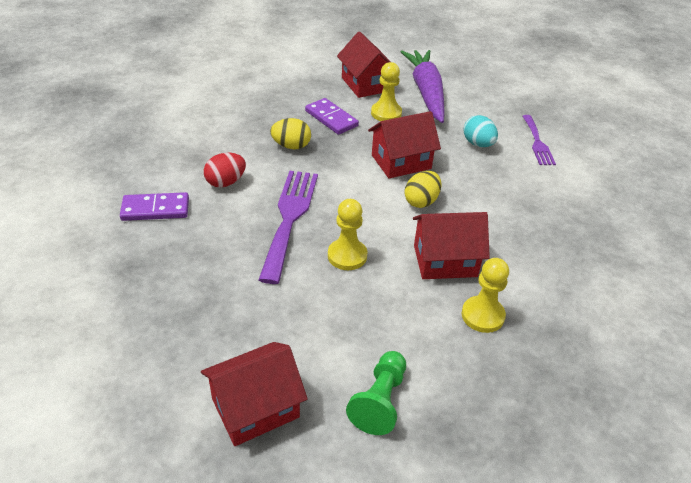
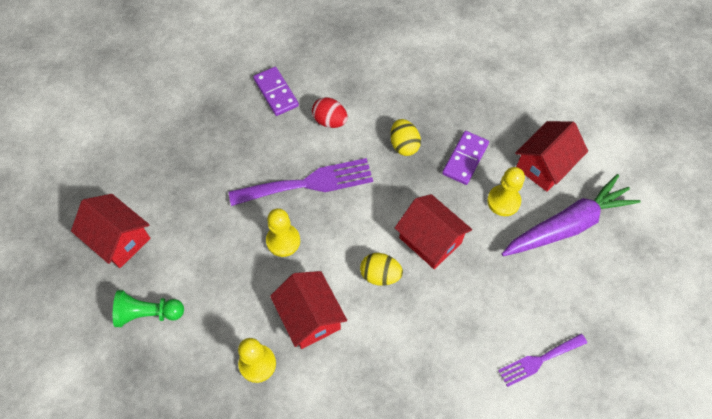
camera: 70 degrees right, 20 degrees up
(478, 144) = (500, 301): turquoise egg -> none

